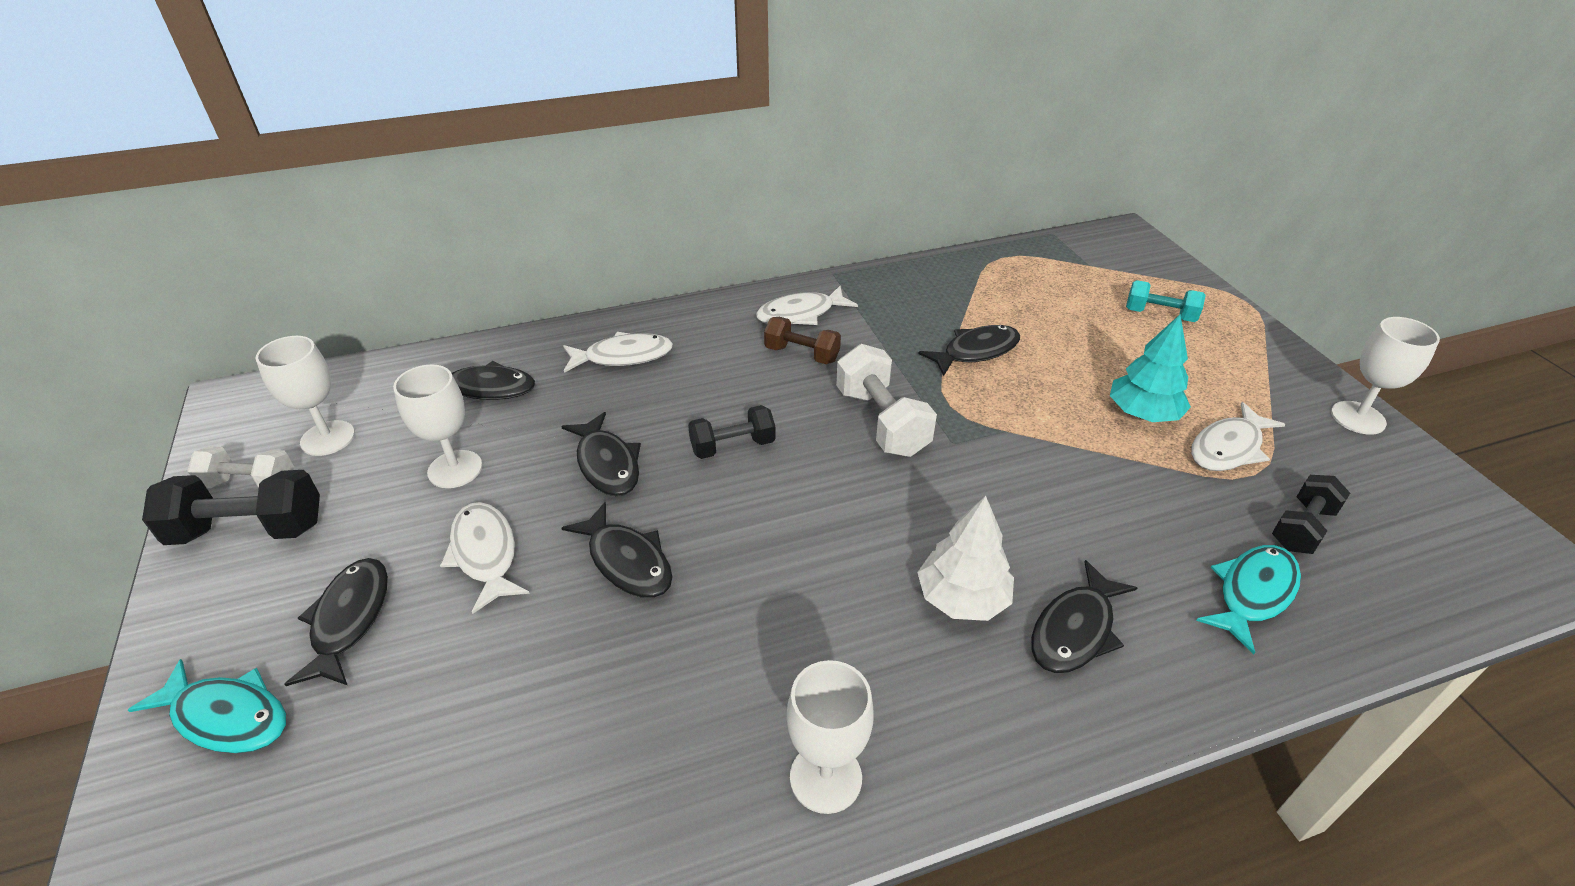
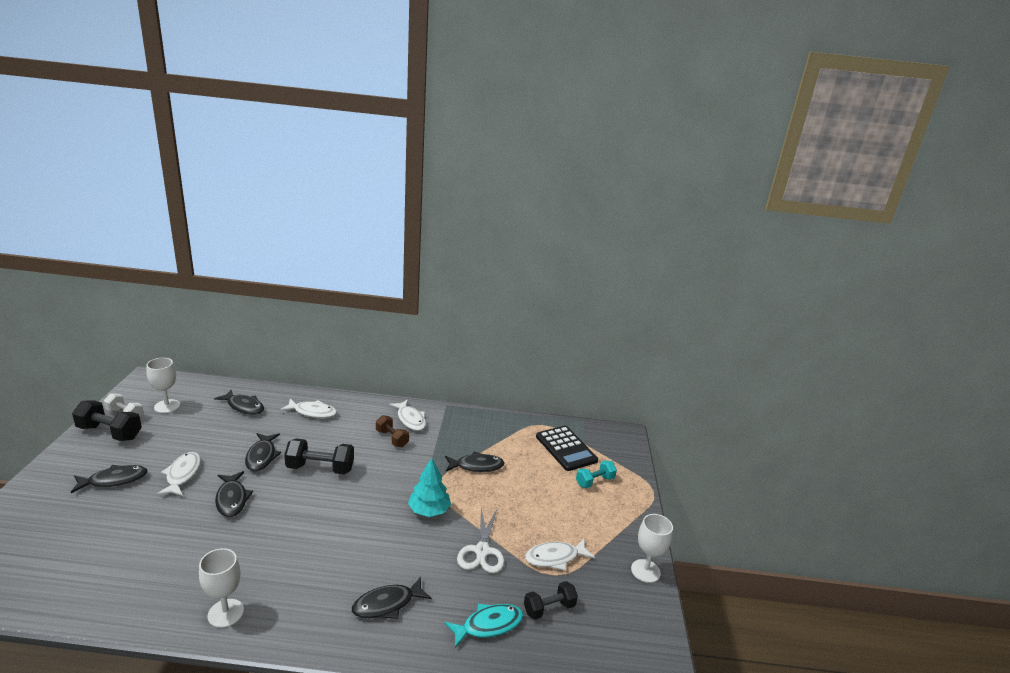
camera: 20 degrees right, 15 degrees down
(227, 716) = (47, 498): turquoise fish -> none
(349, 619) = (114, 480): black fish -> black fish turned 45 degrees clockwise
(455, 469) = (202, 436): white goblet -> none
(733, 446) = (320, 468): black dumbbell -> black dumbbell, size x1.53
(800, 314) = (410, 419): white fish -> white fish turned 120 degrees counterclockwise
(881, 422) = (396, 482): white dumbbell -> none
(962, 598) = (352, 570): white tree -> none
(1072, 281) = (566, 448): none -> black calculator
(1121, 480) = (482, 551): none -> white scissors
(1143, 413) = (529, 525): turquoise tree -> turquoise tree (429, 510)
(1159, 315) = (594, 481): turquoise dumbbell -> turquoise dumbbell turned 75 degrees counterclockwise

